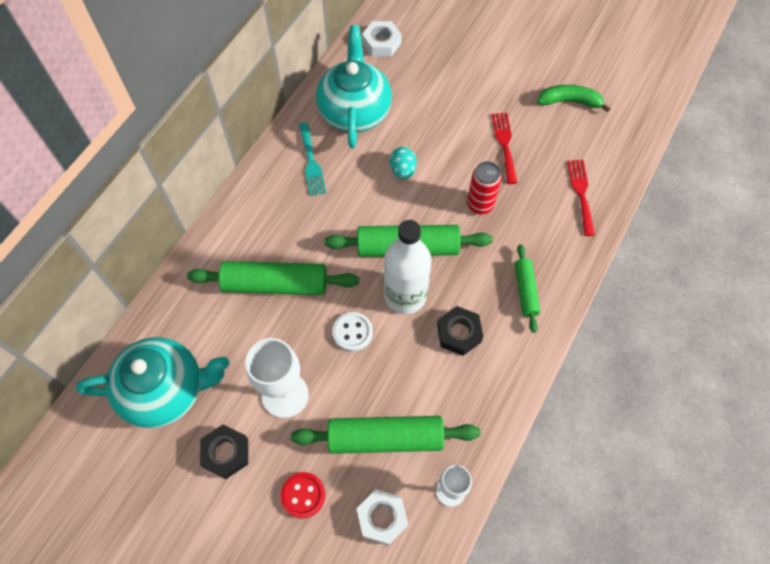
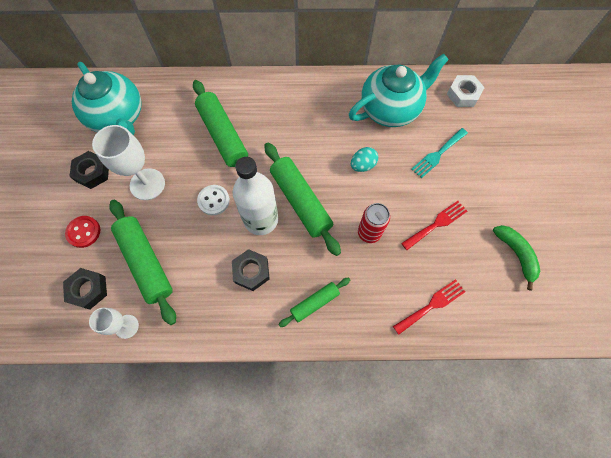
camera: 60 degrees right, 5 degrees up
(311, 162) = (329, 106): turquoise fork -> turquoise fork (438, 154)
(382, 518) = (88, 290): white nut -> black nut

